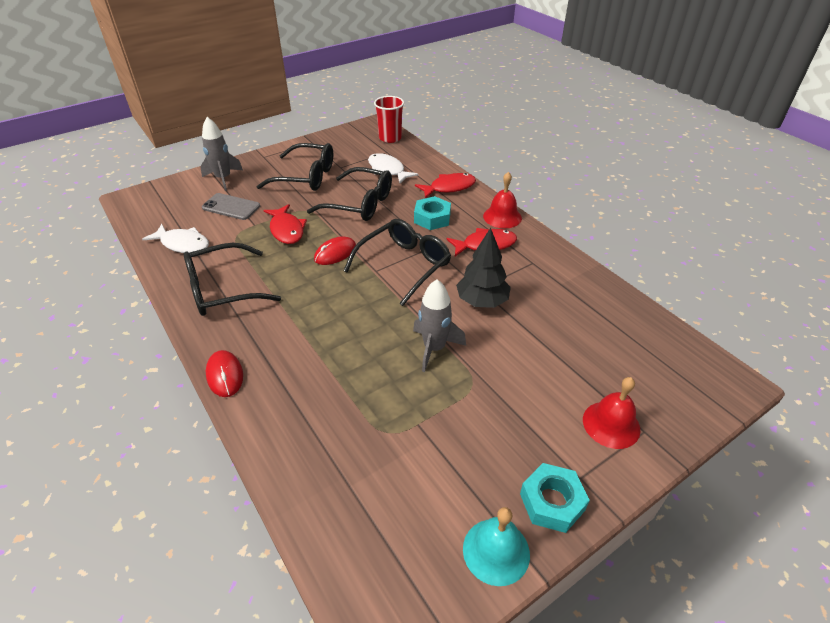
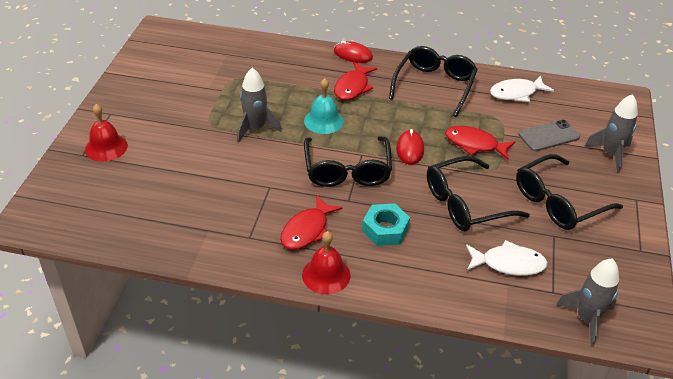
camera: 135 degrees right, 0 degrees up
(390, 138) = (587, 319): red cup -> grey rocket
(449, 187) = (419, 281): red fish -> red fish (352, 87)
(482, 301) = (257, 177): black tree -> none
(496, 551) = (135, 69): turquoise bell -> turquoise bell (323, 121)
(552, 502) = (120, 97): turquoise nut -> none

